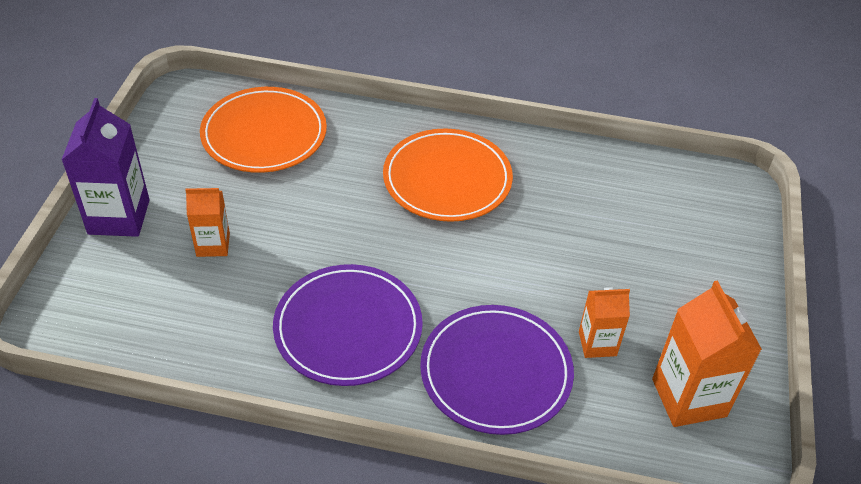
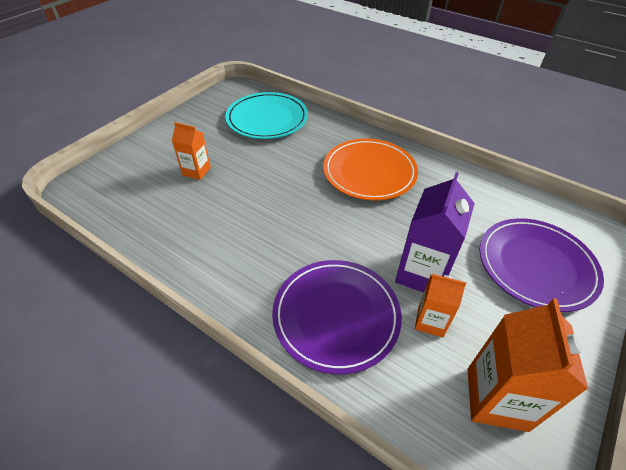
camera: 25 degrees right, 0 degrees up
(119, 217) = (155, 142): purple carton -> purple carton (422, 273)
(264, 134) = (267, 119): orange plate -> turquoise plate
(348, 328) = (247, 248): purple plate -> purple plate (536, 265)

